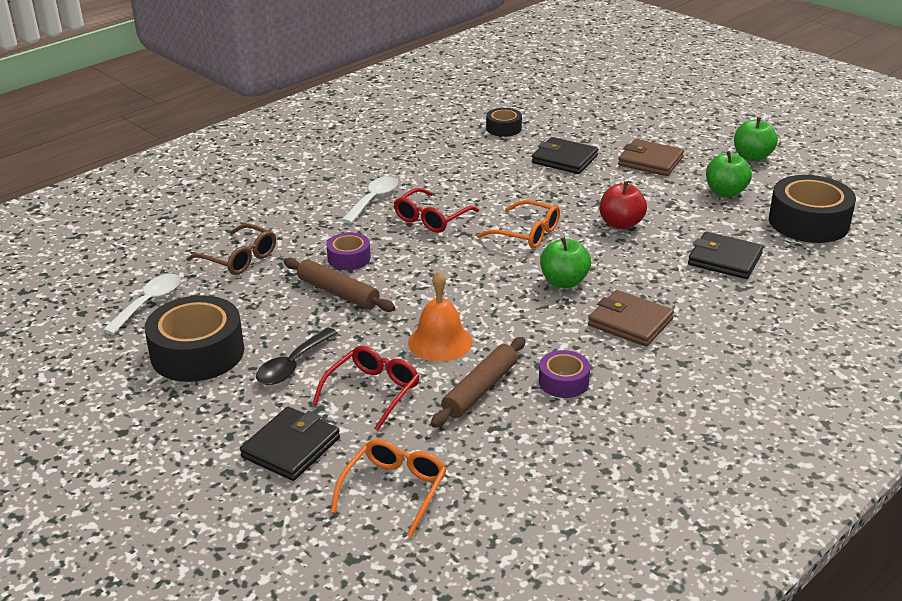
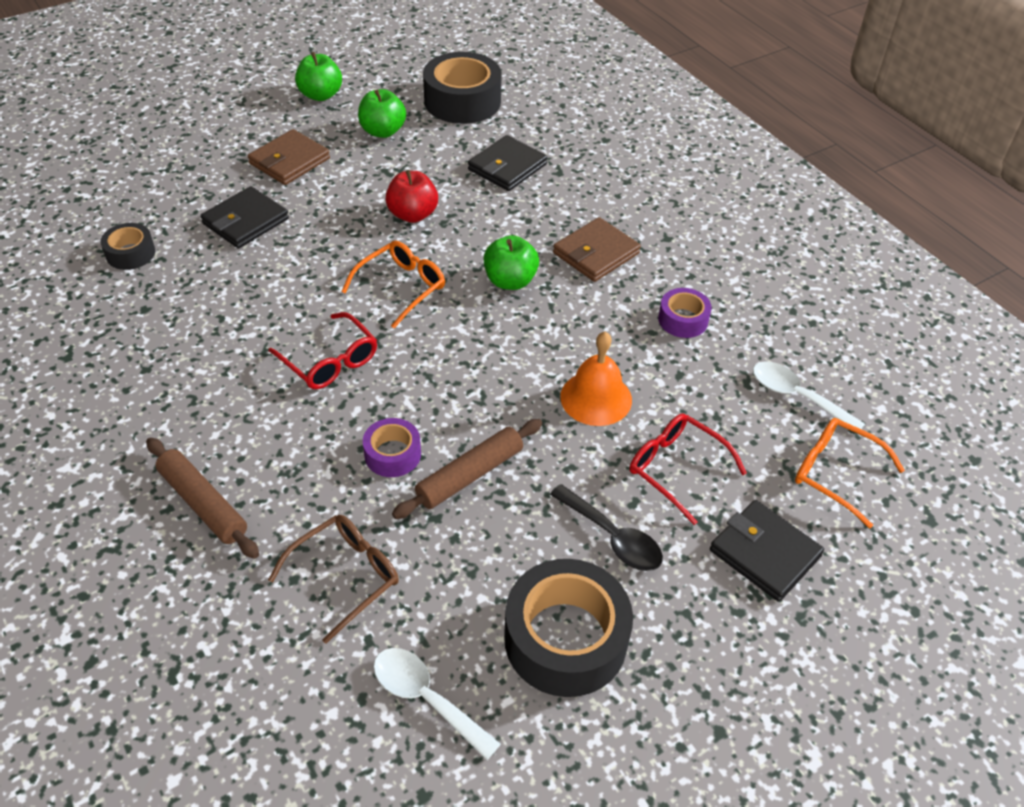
camera: 80 degrees left, 15 degrees up
(373, 200) = (253, 410): white spoon -> white spoon (797, 396)
(480, 389) = (685, 382): brown rolling pin -> brown rolling pin (203, 504)

